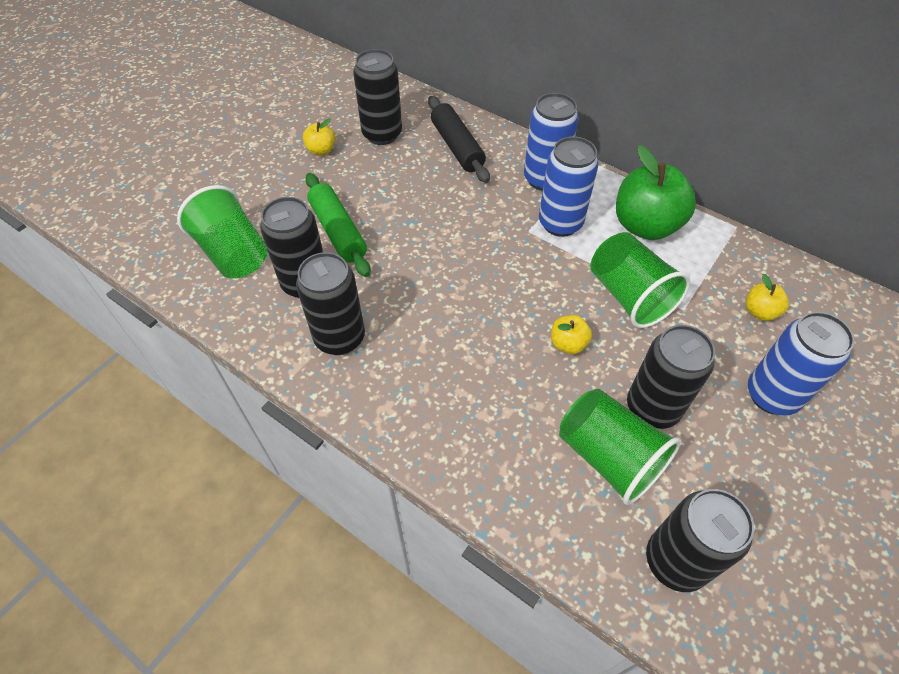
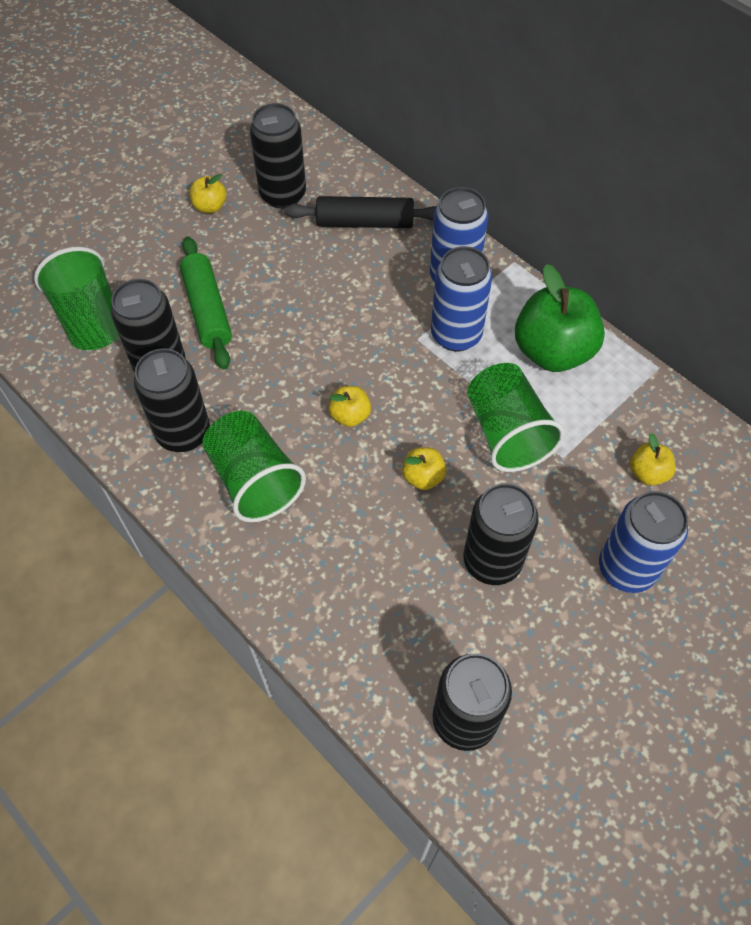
camera: 10 degrees right, 5 degrees up
(457, 147) = (365, 222): black rolling pin -> black rolling pin turned 75 degrees counterclockwise
(488, 301) = (350, 415): none -> yellow apple
(608, 457) = (429, 605): green cup -> green cup (254, 480)

